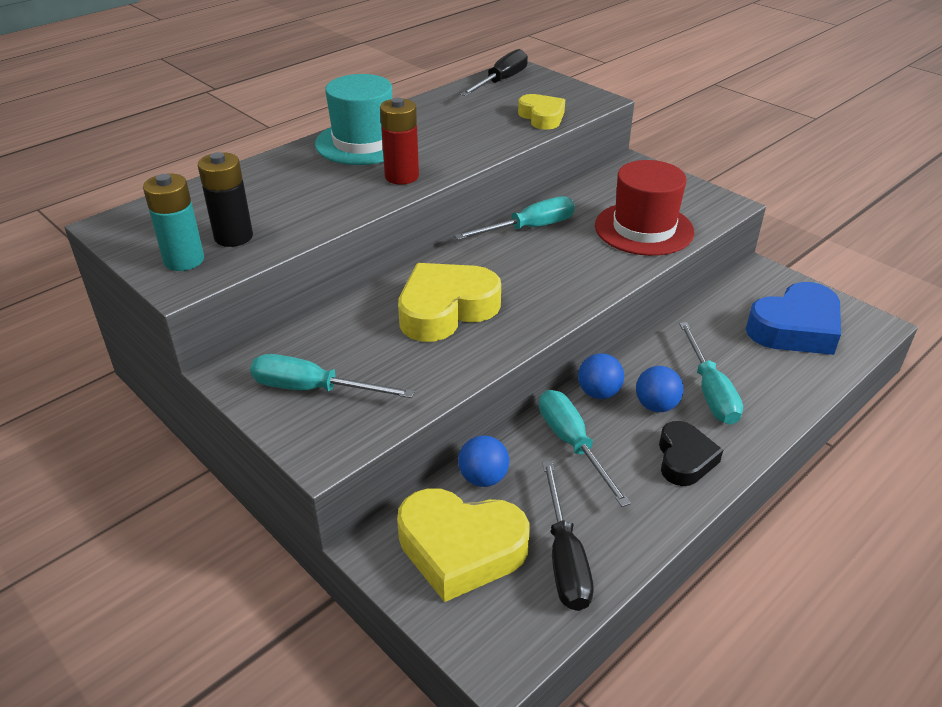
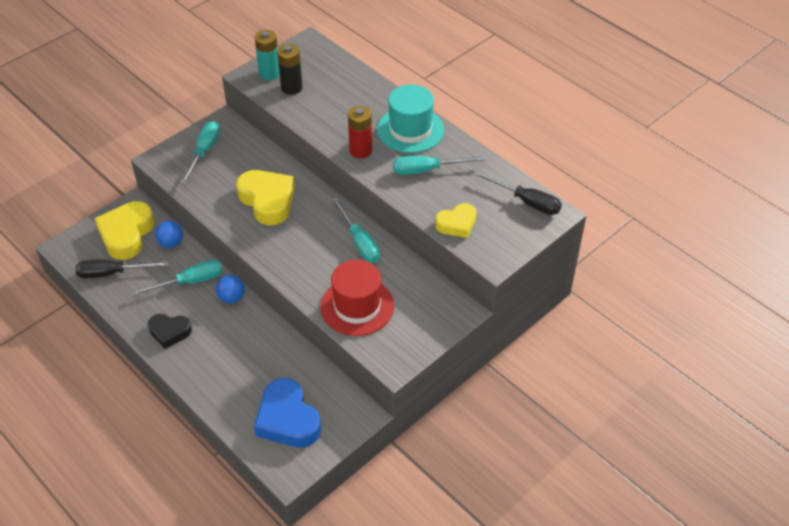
camera: 90 degrees right, 10 degrees up
(656, 405) = (216, 325): blue ball -> none
(710, 391) = (226, 355): turquoise screwdriver -> turquoise screwdriver (427, 170)

